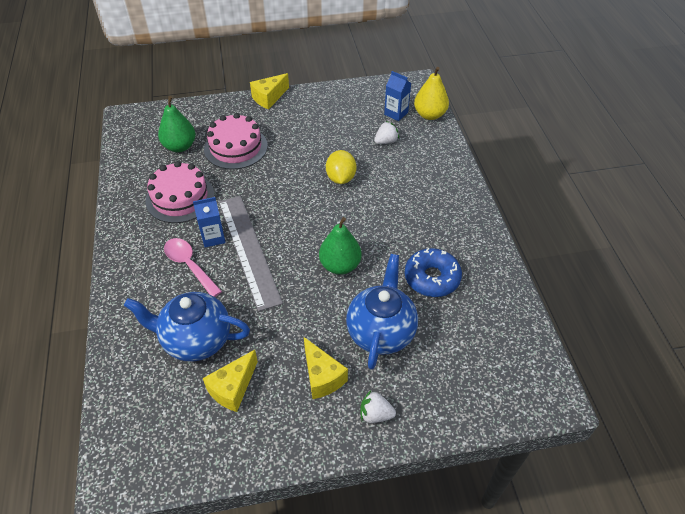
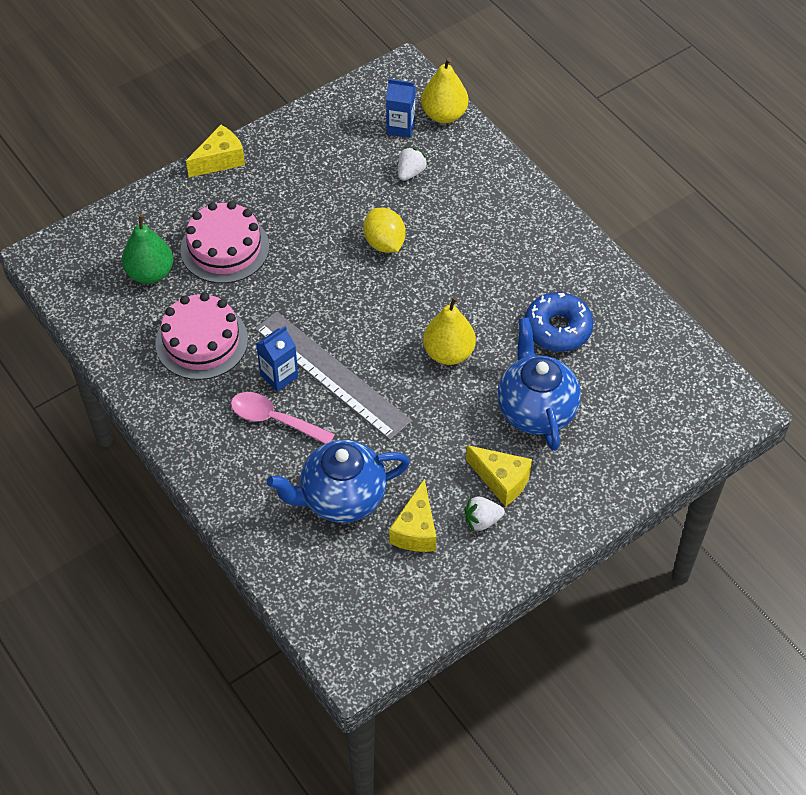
camera: 25 degrees left, 5 degrees up
(269, 98) = (220, 160): yellow cheese -> yellow cheese turned 150 degrees counterclockwise
(340, 265) = (448, 353): green pear -> yellow pear
(375, 414) = (577, 495): white strawberry -> white strawberry (482, 520)

